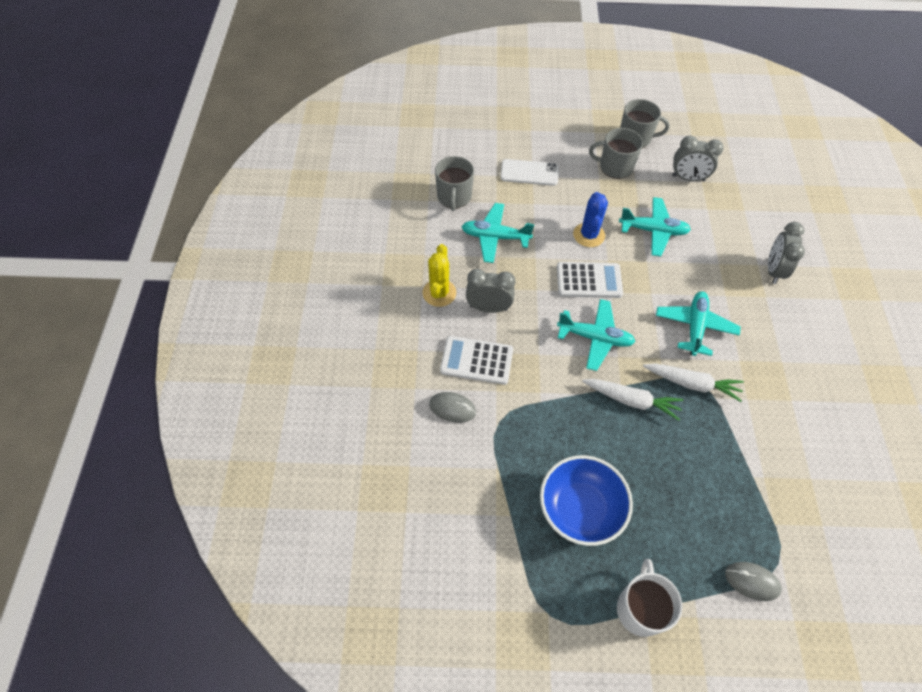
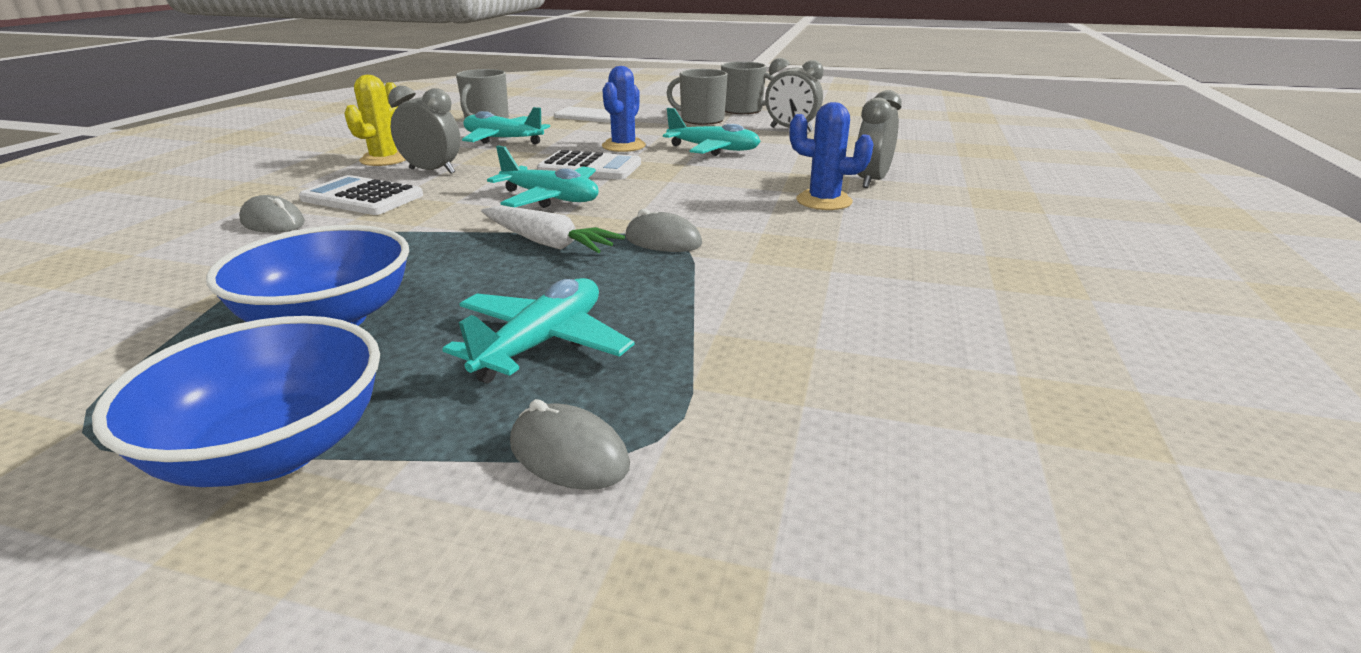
camera: 15 degrees right, 30 degrees down
(640, 608) = (273, 450): white mug -> blue bowl
(692, 384) = (663, 241): white carrot -> grey mouse
(695, 327) = (711, 204): turquoise plane -> turquoise plane (542, 343)
(756, 308) = (824, 201): none -> blue cactus

